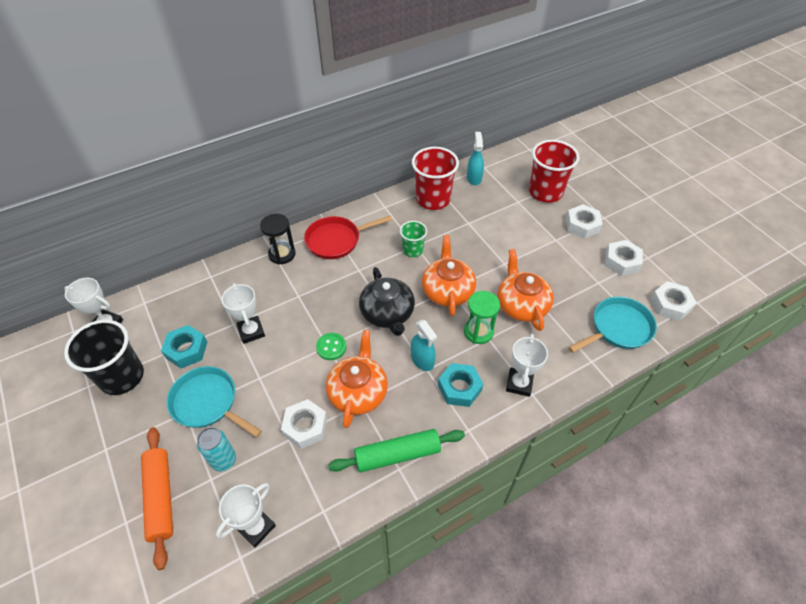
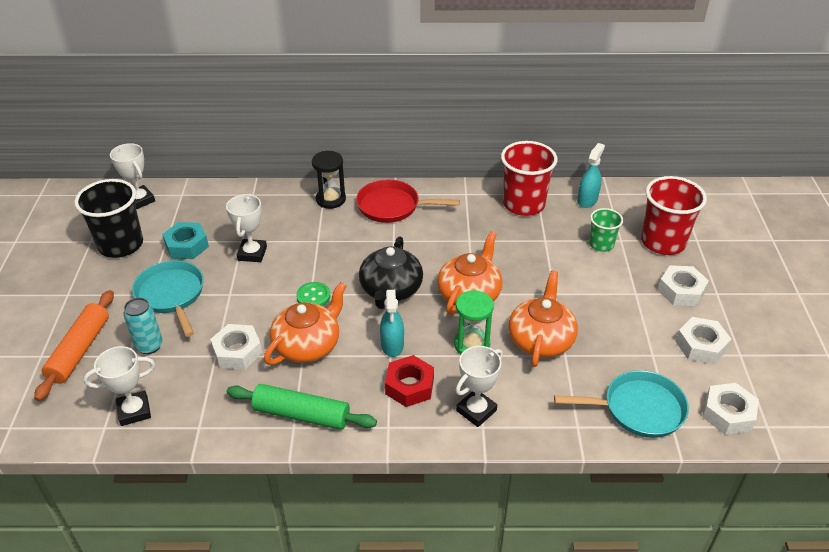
camera: 30 degrees right, 10 degrees down
(413, 250) = (463, 243): green cup -> green cup (601, 244)
(459, 388) = (409, 386): turquoise nut -> red nut

